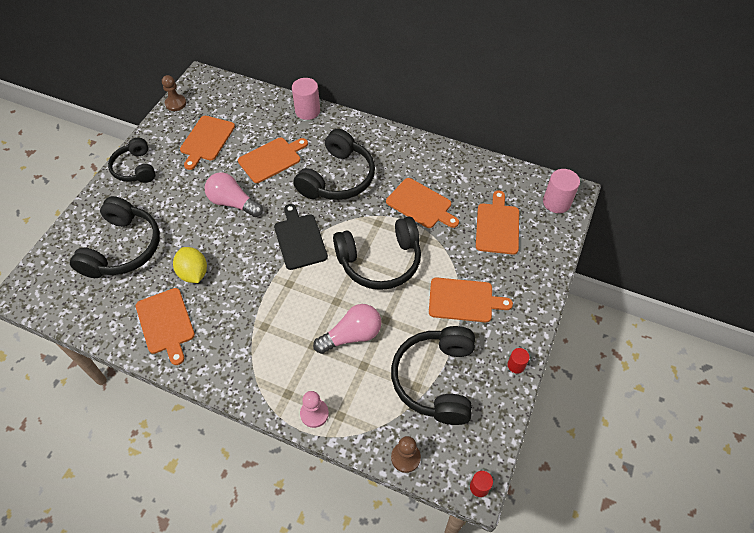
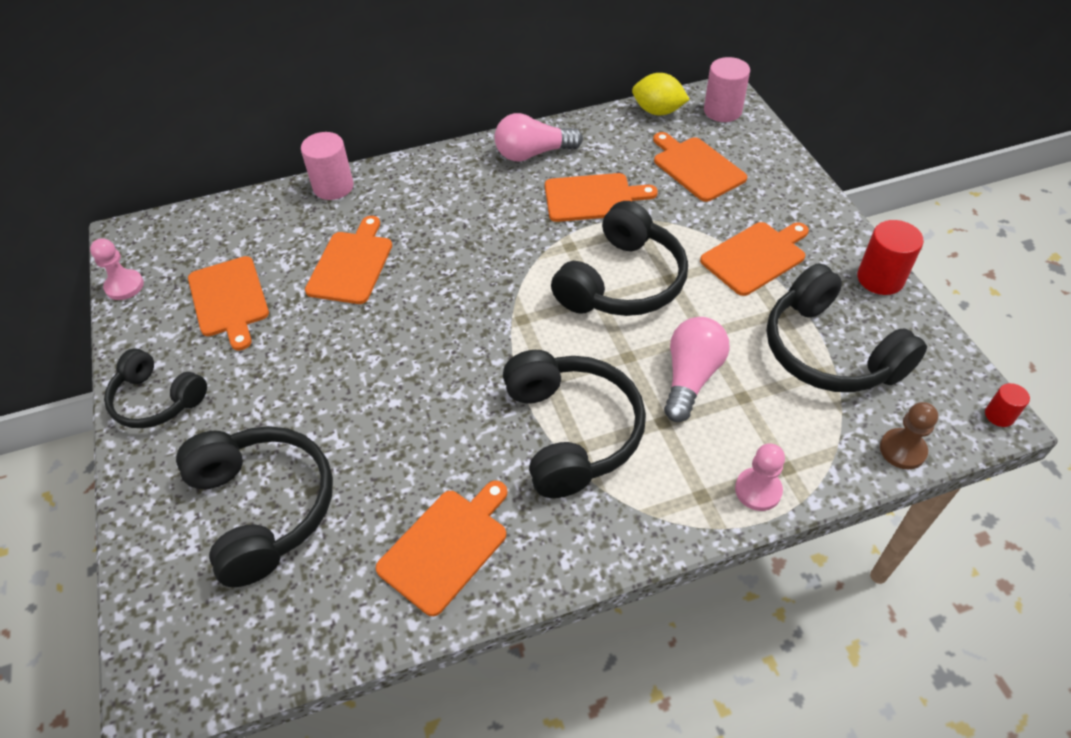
camera: 40 degrees left, 5 degrees down
(166, 323) = (446, 547): orange cutting board -> orange cutting board turned 75 degrees counterclockwise
(175, 103) = (124, 286): brown pawn -> pink pawn
(193, 273) = (409, 460): yellow lemon -> yellow lemon (658, 111)
(233, 203) = (360, 344): pink light bulb -> pink light bulb (533, 153)
(299, 239) = (500, 325): black cutting board -> none
(338, 178) = (464, 232): black headphones -> black headphones (572, 432)
(516, 365) = (880, 278): red cylinder -> red cylinder, size x1.85

